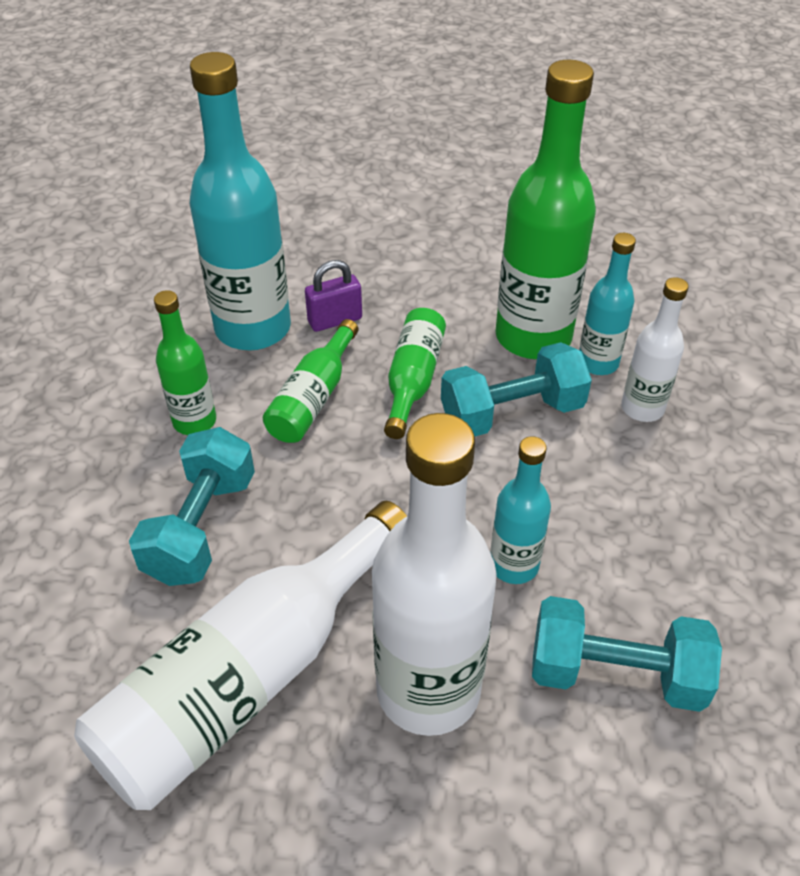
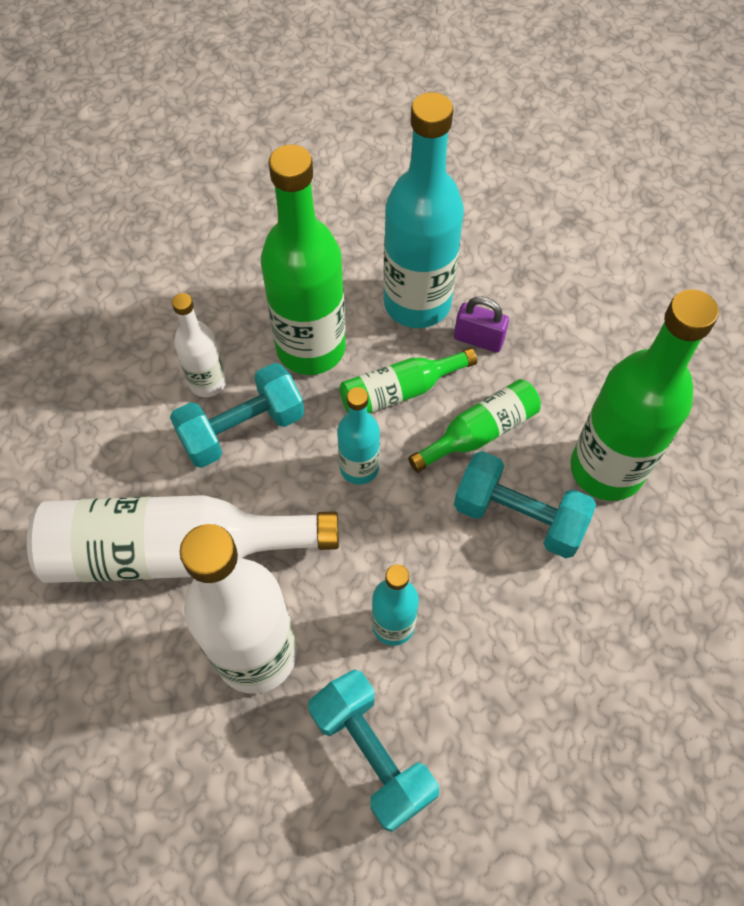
camera: 45 degrees right, 15 degrees up
(194, 421) = (311, 348): green bottle -> green bottle, size x1.90
(598, 363) = (630, 531): turquoise bottle -> turquoise bottle (359, 468)
(642, 408) = (619, 595): white bottle -> white bottle (207, 382)

